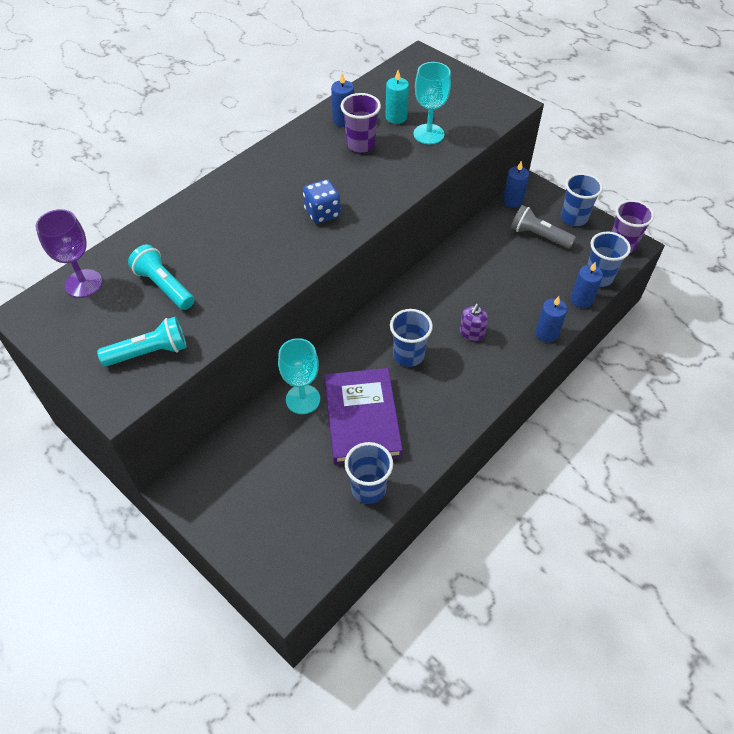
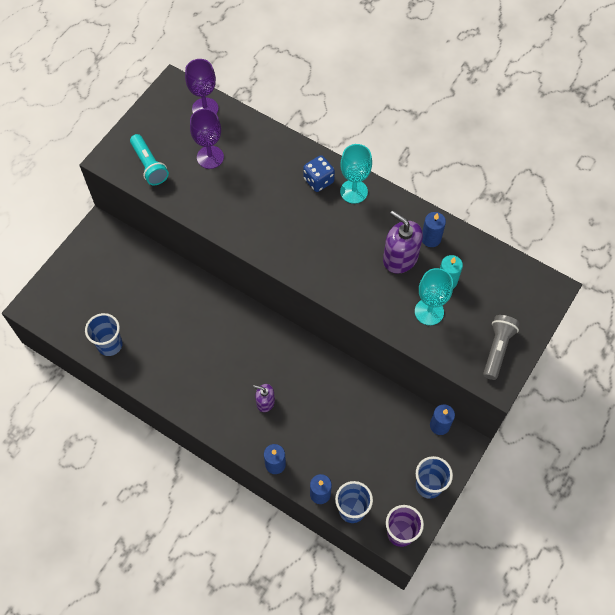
camera: 80 degrees right, 10 degrees up
(164, 286) = (210, 157): turquoise flashlight -> purple goblet
(303, 399) = (181, 287): turquoise goblet -> turquoise goblet (354, 191)
(322, 213) = (306, 244): blue dice -> blue dice (318, 180)
(361, 144) = (400, 258): purple cup -> purple soap dispenser
(362, 418) = (169, 331): purple book -> none
(408, 355) = (234, 355): blue cup -> none
(538, 236) = (395, 452): grey flashlight -> grey flashlight (497, 349)

